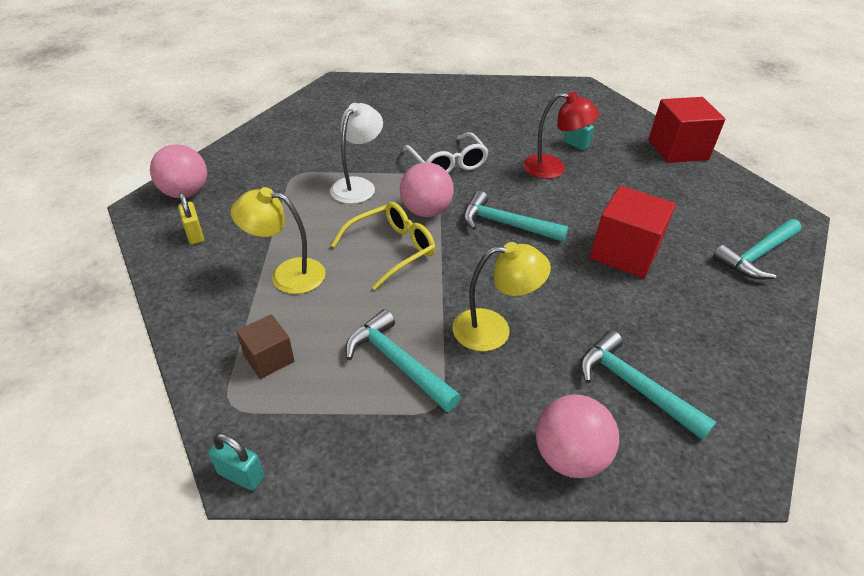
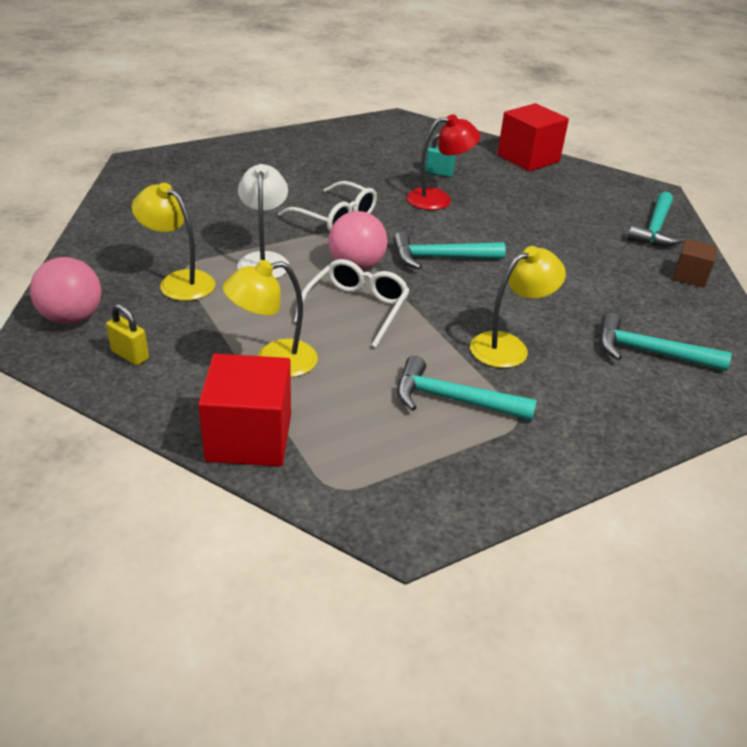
camera: 30 degrees left, 5 degrees down
(241, 475) = (403, 537): turquoise padlock -> none
(269, 358) = (331, 438): brown cube -> brown cube (690, 276)
(281, 185) = (179, 281): none -> yellow lamp
(392, 249) = (356, 309): yellow glasses -> white glasses
(569, 456) = (647, 418): pink ball -> none
(624, 253) = (558, 254): red cube -> red cube (249, 437)

